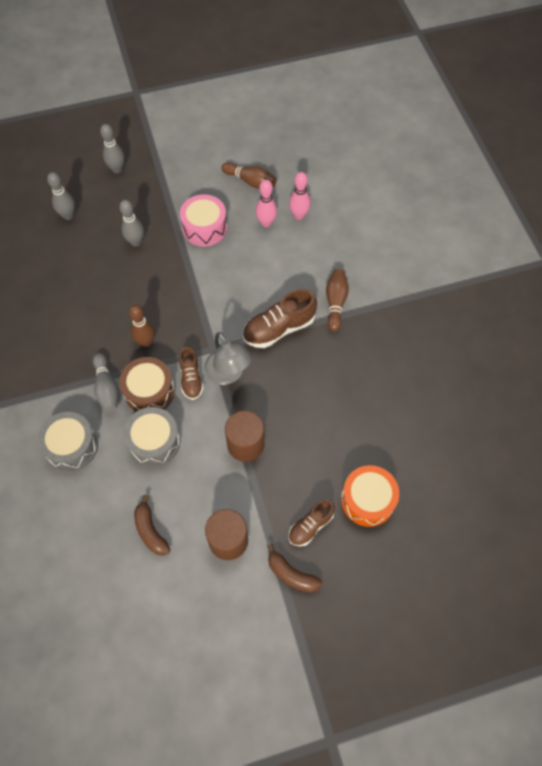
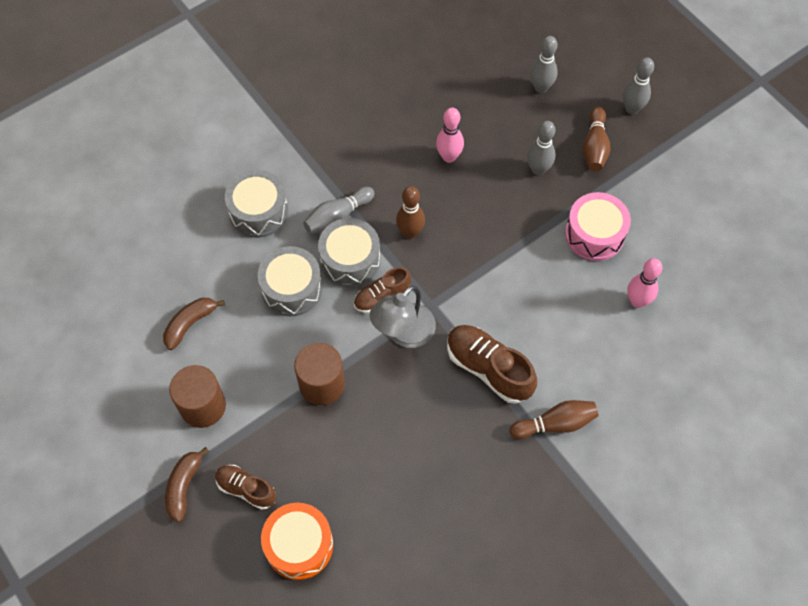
camera: 70 degrees right, 0 degrees up
(149, 391) = (350, 260): brown drum -> grey drum
(250, 181) = (692, 260): brown bowling pin -> brown bowling pin (594, 147)
(299, 215) = (668, 336): pink bowling pin -> pink bowling pin (449, 157)

